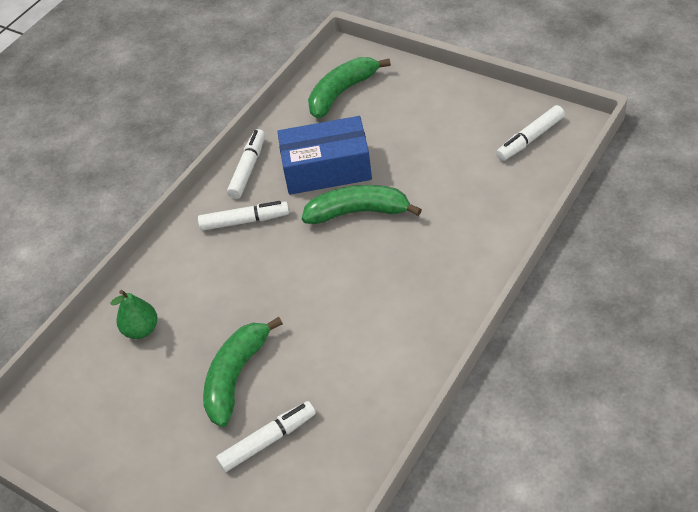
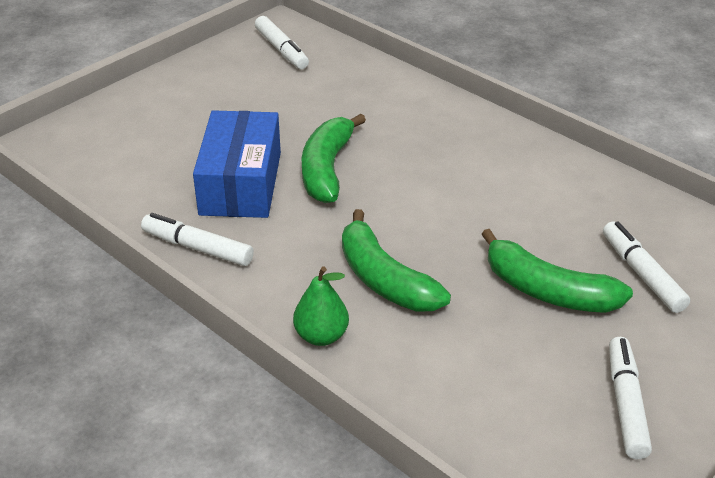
camera: 85 degrees left, 10 degrees down
(141, 330) = (449, 375): green pear -> green pear (321, 336)
(244, 221) = (294, 260): white marker -> white marker (625, 404)
(342, 92) = (111, 155): green banana -> green banana (384, 279)

